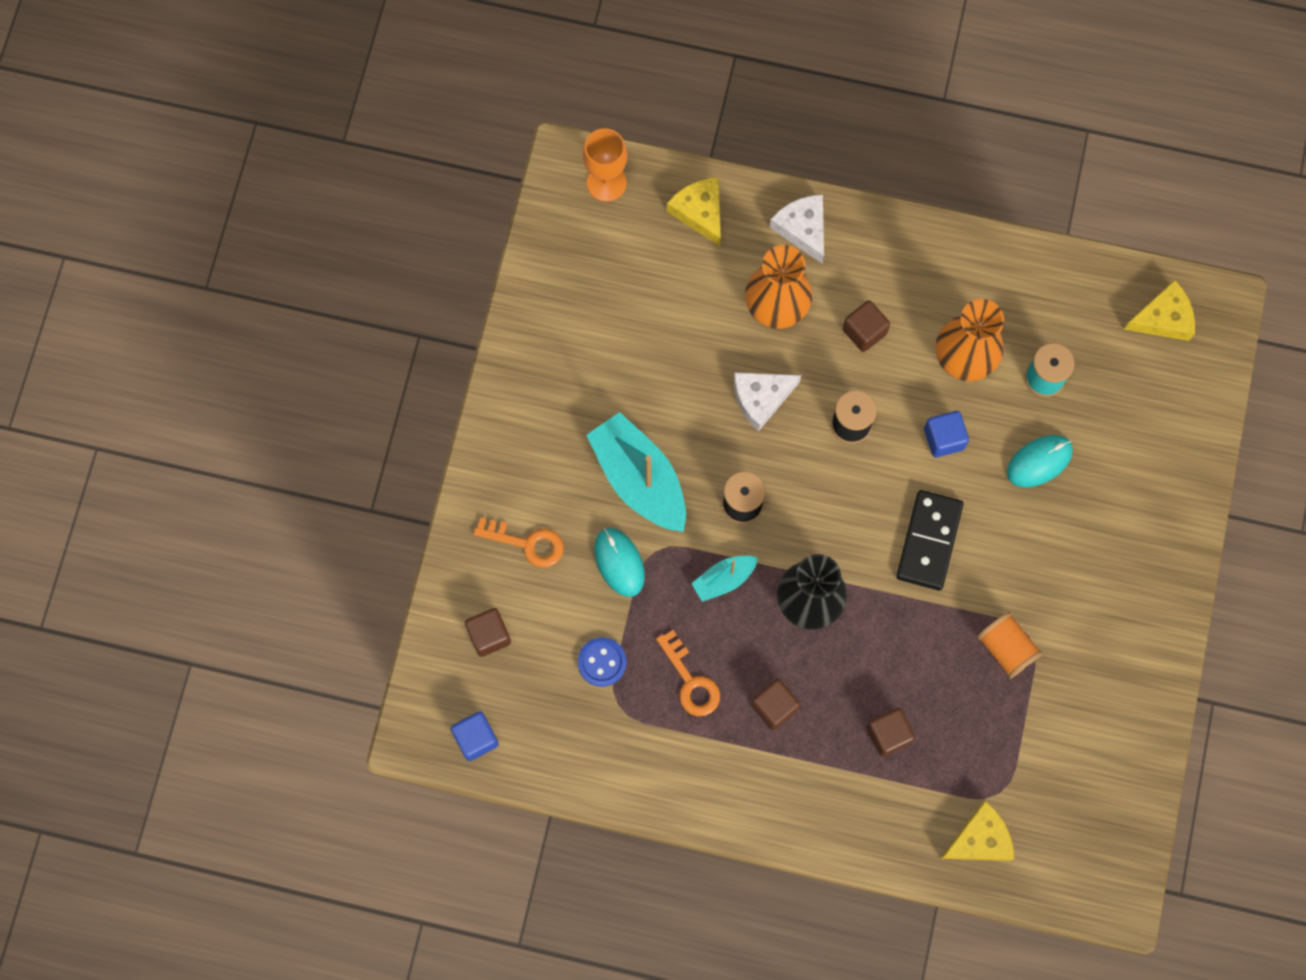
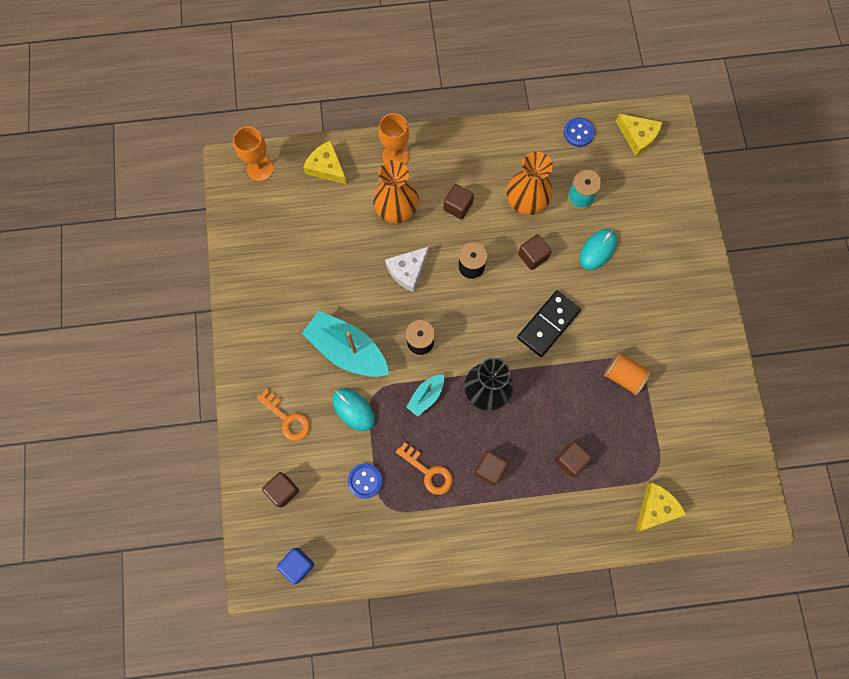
camera: 20 degrees left, 0 degrees up
(527, 543) = (287, 419): orange key -> orange key turned 45 degrees clockwise
(802, 229) = (395, 156): white cheese -> orange goblet
(929, 541) = (548, 324): black domino -> black domino turned 45 degrees clockwise
(944, 439) = (533, 256): blue cube -> brown cube
(1079, 283) = (578, 133): none -> blue button
(1163, 318) = (638, 136): yellow cheese -> yellow cheese turned 75 degrees clockwise

